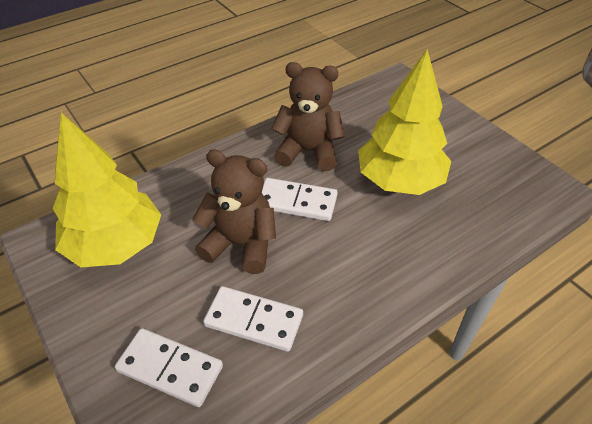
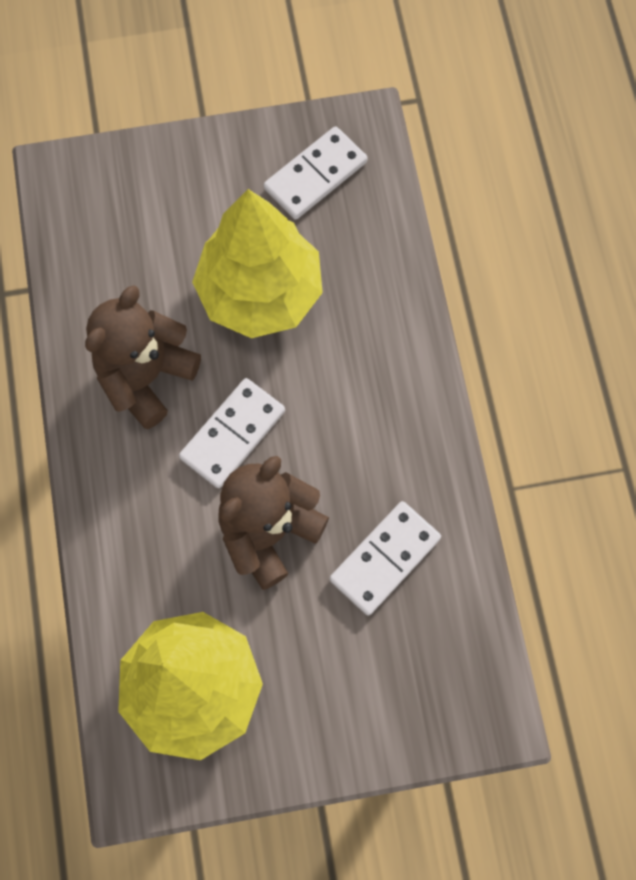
camera: 65 degrees left, 25 degrees up
(170, 368) = (404, 669): white domino -> white domino (315, 175)

